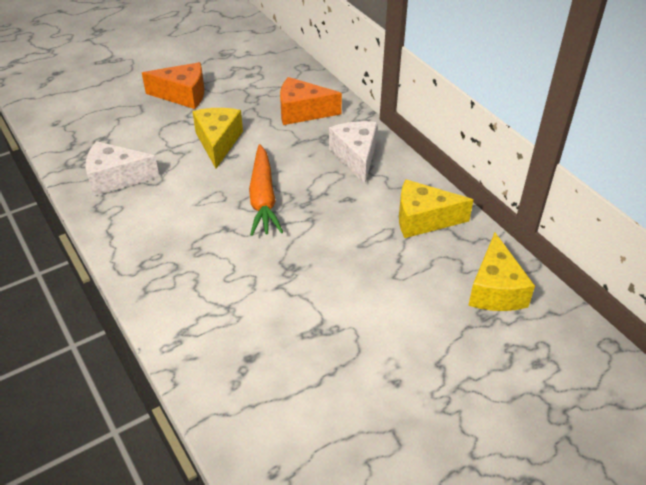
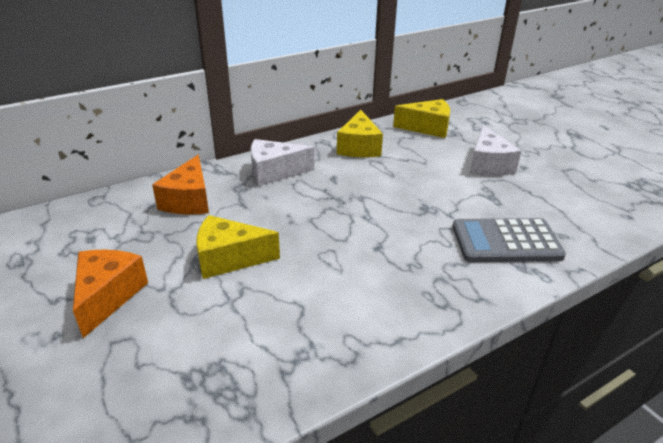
camera: 90 degrees left, 10 degrees down
(116, 178) = (288, 347): white cheese -> white cheese (488, 165)
(227, 326) = (506, 241): none -> grey calculator
(263, 198) = (331, 224): orange carrot -> none

